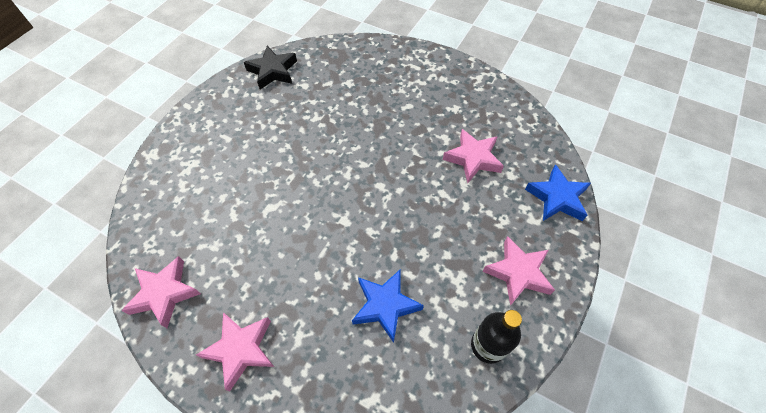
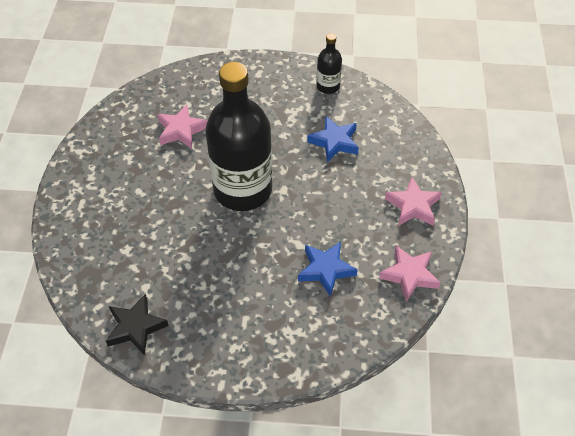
camera: 115 degrees left, 5 degrees down
(365, 184) = (242, 190): none -> black bottle
(518, 273) = (270, 83): pink star -> none
(557, 198) = (196, 76): blue star -> blue star (326, 270)

